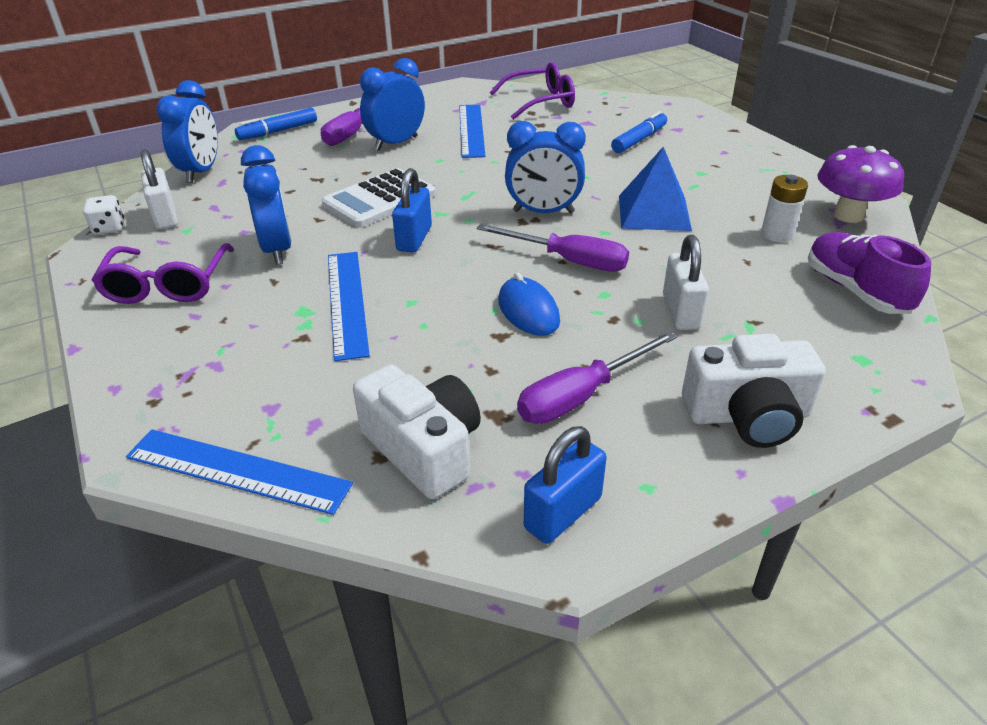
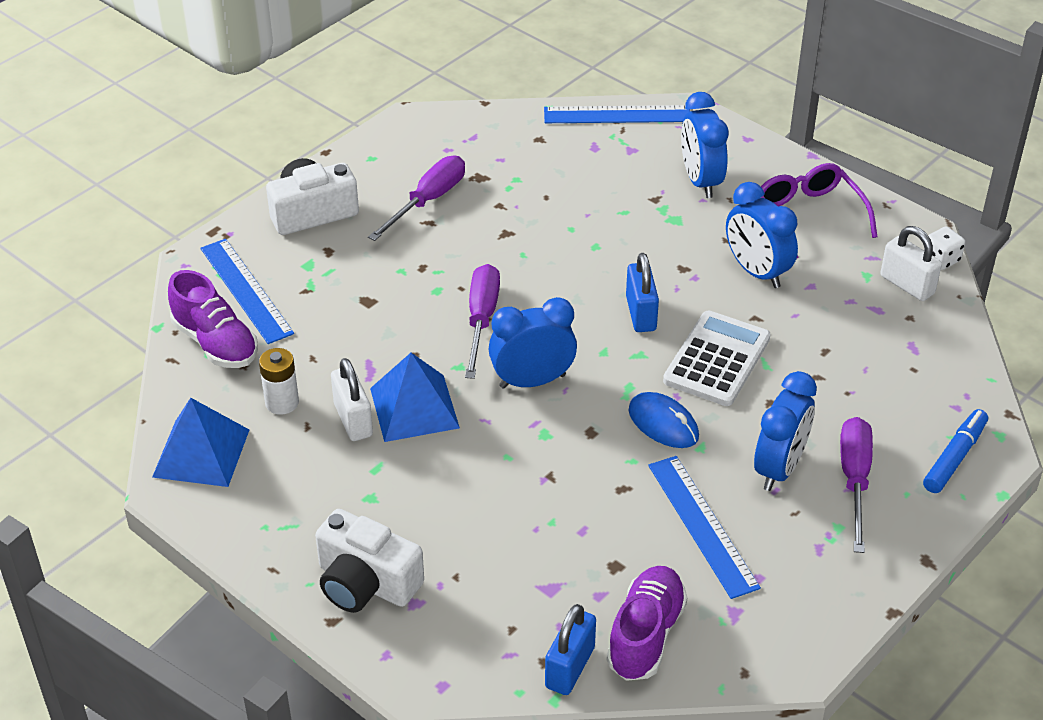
camera: 160 degrees right, 5 degrees up
(201, 172) = (955, 357): blue clock -> blue clock (701, 181)
(346, 302) = (647, 234): blue ruler -> blue ruler (246, 290)
(424, 449) = (515, 148): white camera -> white camera (366, 583)
(528, 311) = (494, 258): blue mouse -> blue mouse (663, 424)
(540, 102) = (645, 635): purple glasses -> purple shoe
(563, 513) = (417, 135): blue padlock -> blue padlock (569, 667)
(568, 260) = (481, 320): purple screwdriver -> purple screwdriver turned 90 degrees clockwise
(639, 140) = (463, 557): blue marker -> none
(680, 312) = (368, 286): white padlock -> white padlock (353, 420)
(848, 215) = (201, 453): purple mushroom -> blue pyramid

